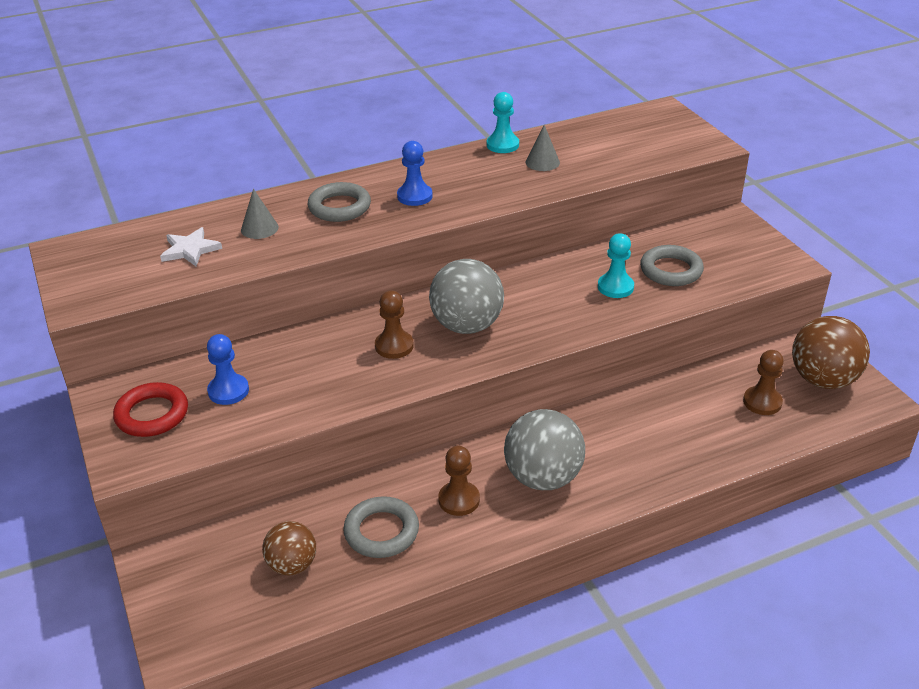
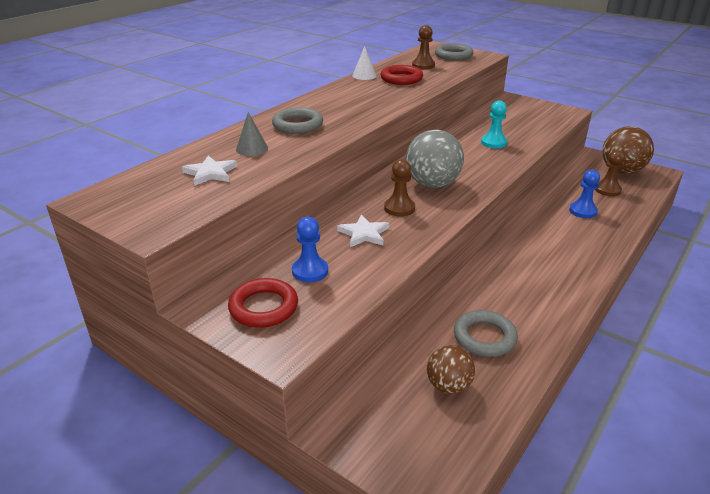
camera: 30 degrees left, 5 degrees down
(323, 366) = (364, 234): none -> white star
(414, 196) = (343, 109): blue pawn -> blue pawn (583, 211)
(459, 500) = (510, 298): brown pawn -> brown pawn (423, 65)
(502, 145) = (364, 76): turquoise pawn -> white cone
(542, 162) = (401, 79): grey cone -> red ring
(543, 478) = (544, 267): grey ball -> none
(671, 270) = (512, 128): grey ring -> grey ring (453, 55)

